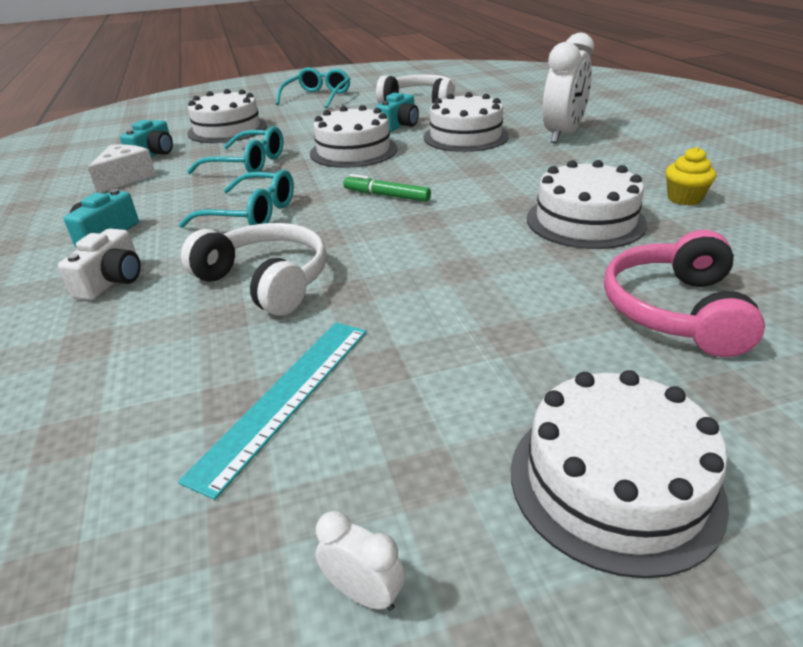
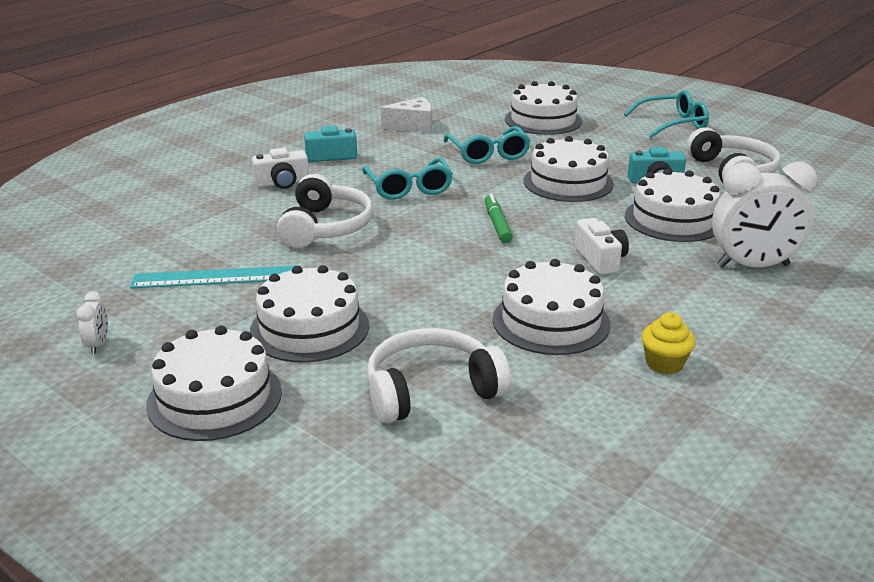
camera: 55 degrees right, 5 degrees down
(154, 154) = (462, 116): turquoise camera -> none
(490, 353) = (309, 328): none -> white cake
(499, 175) = (600, 259): none -> white camera
(676, 310) = (431, 390): pink headphones -> white headphones

